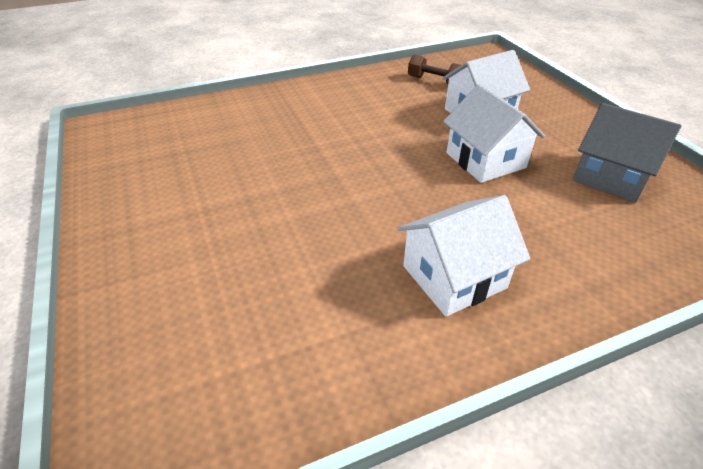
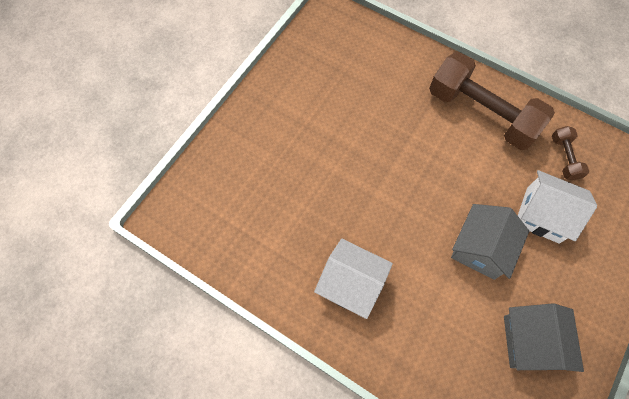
camera: 55 degrees right, 25 degrees up
(344, 97) = (481, 113): none -> brown dumbbell
(485, 160) = (480, 248): white house -> grey house

